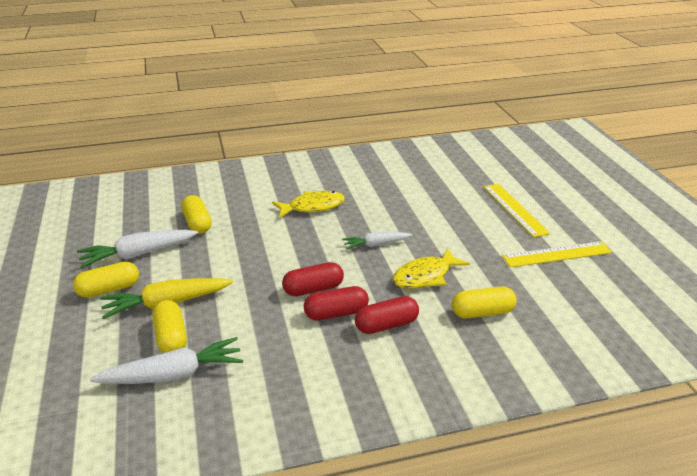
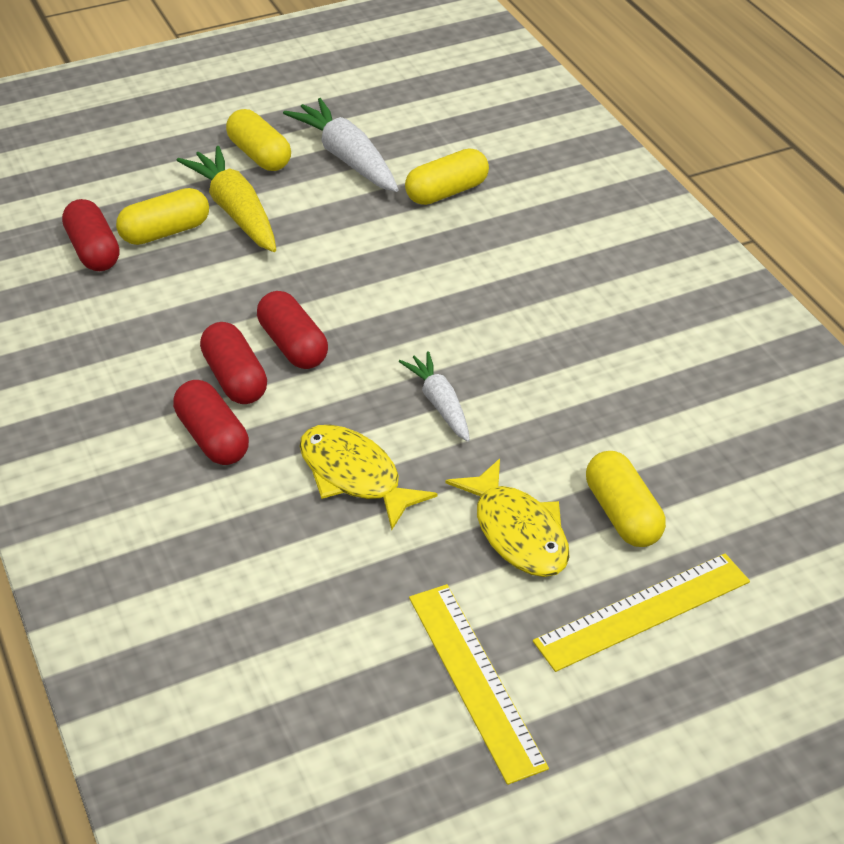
camera: 80 degrees right, 10 degrees up
(173, 375) = (93, 251): white carrot -> red capsule
(313, 207) = (543, 309): yellow fish -> yellow fish (517, 532)
(482, 313) = (259, 557): yellow capsule -> yellow capsule (622, 514)

